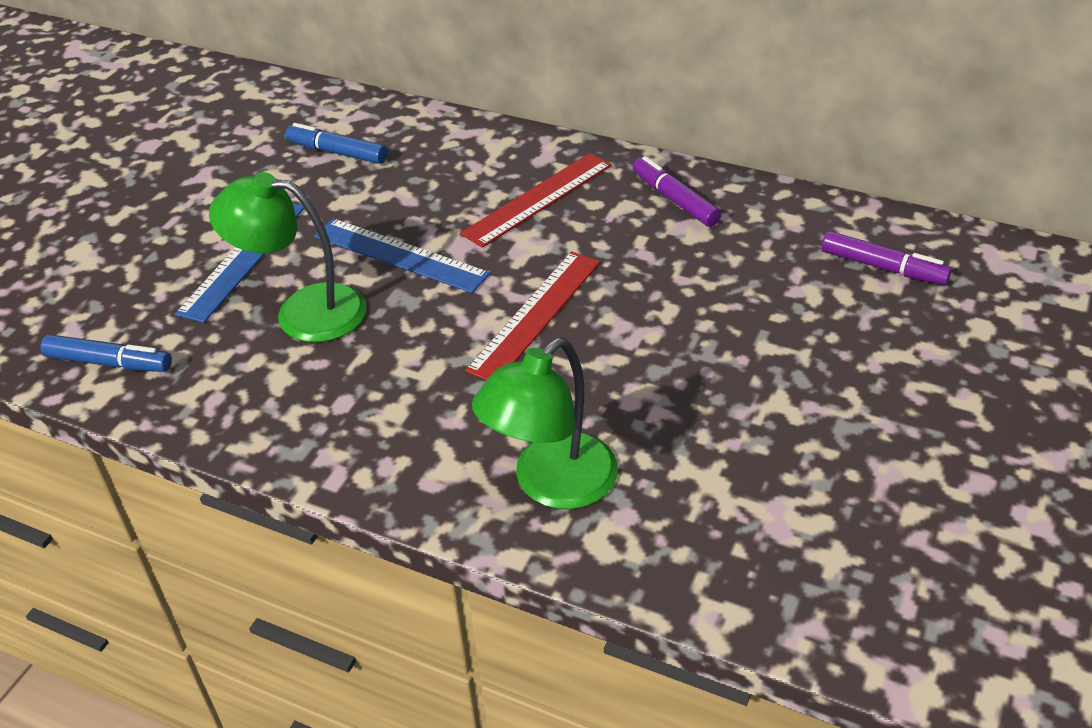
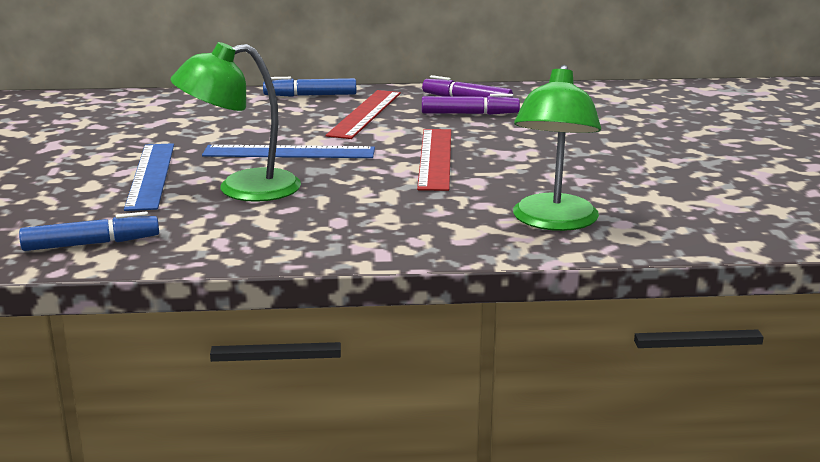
camera: 30 degrees left, 20 degrees down
(337, 152) = (167, 118): blue marker -> blue marker (311, 95)
(882, 267) = (640, 103): purple marker -> purple marker (469, 114)

